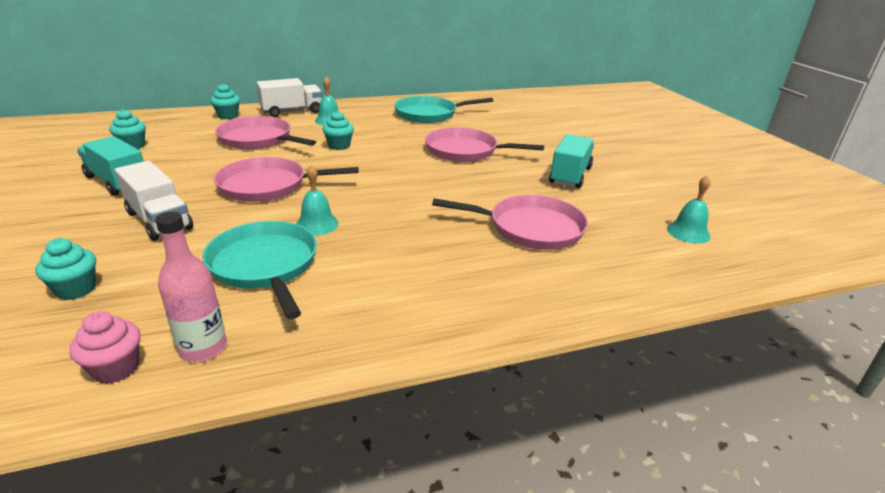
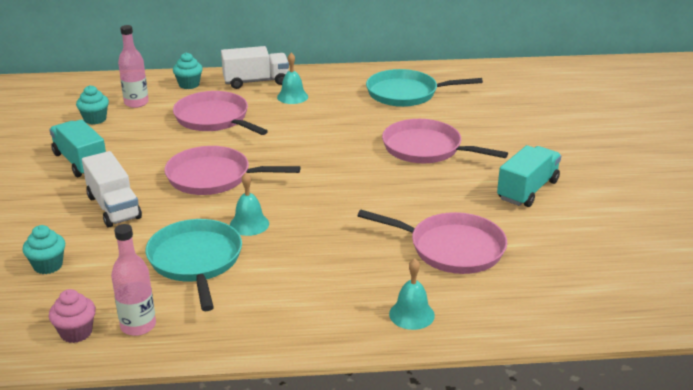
camera: 15 degrees right, 0 degrees up
(176, 131) = (136, 103): none -> pink bottle
(339, 146) = (294, 133): turquoise cupcake -> none
(688, 232) = (616, 270): turquoise bell -> turquoise bell (411, 314)

